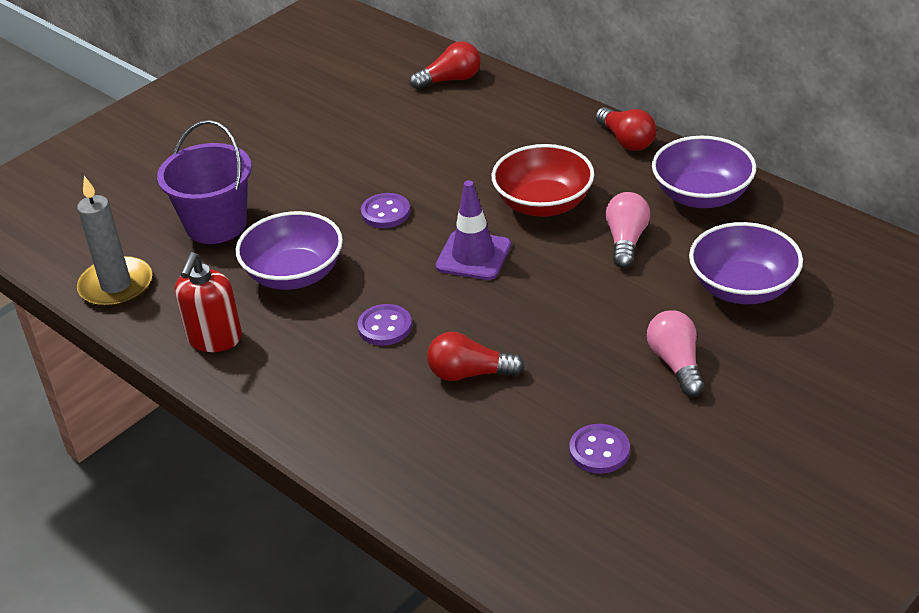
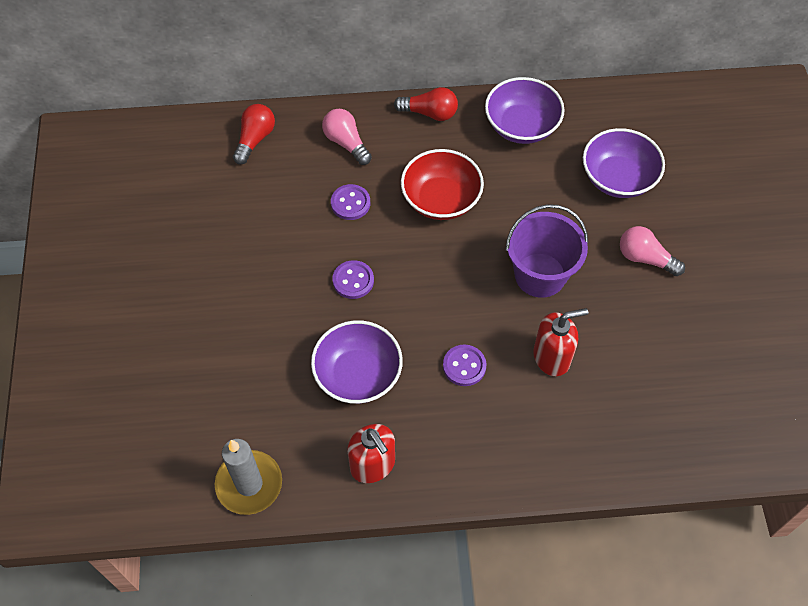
camera: 50 degrees left, 20 degrees up
(216, 224) = (251, 379): purple bucket -> purple bucket (540, 275)
(469, 373) = (552, 357): red light bulb -> red soap dispenser
(473, 256) = (449, 271): purple traffic cone -> none
(599, 451) = (676, 349): purple button -> purple button (350, 203)
(626, 241) = (520, 192): pink light bulb -> pink light bulb (346, 143)

